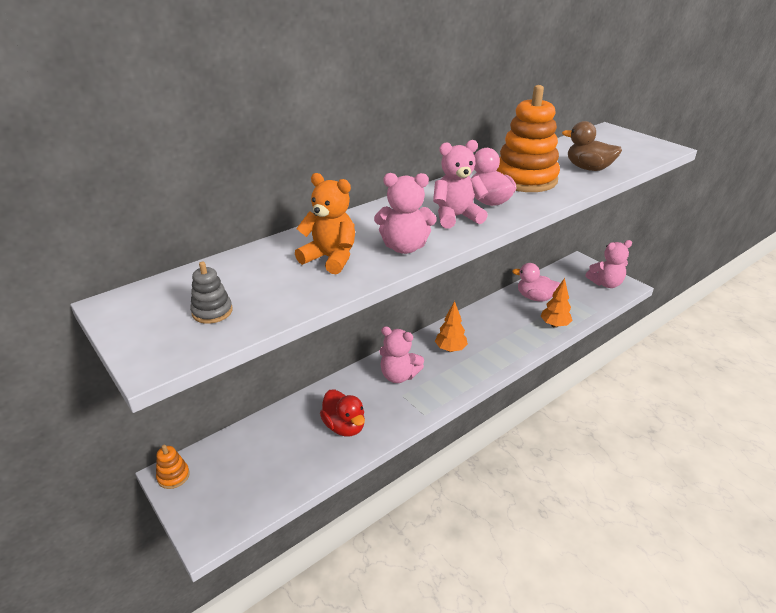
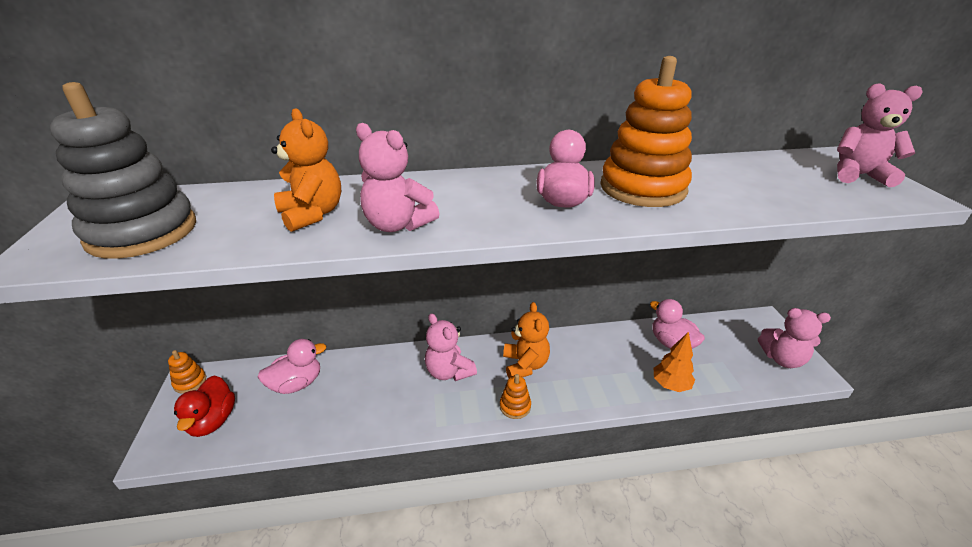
camera: 30 degrees right, 0 degrees up
(212, 312) = (142, 232): grey stacking toy -> grey stacking toy, size x2.27
(280, 435) = (296, 384): none -> pink duck
(344, 426) = (354, 402): red duck -> red duck (213, 421)
(450, 349) = (525, 365): orange tree -> orange teddy bear
(456, 217) = (500, 208): pink teddy bear -> pink teddy bear (858, 175)
(467, 379) = (515, 406): none -> orange stacking toy
(588, 168) = (750, 195): brown duck -> none

